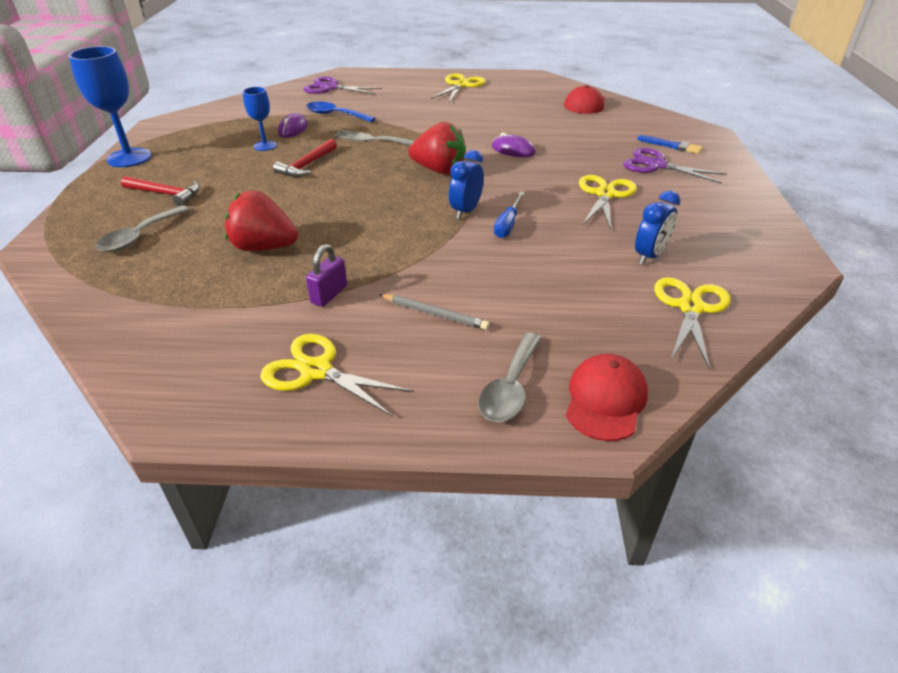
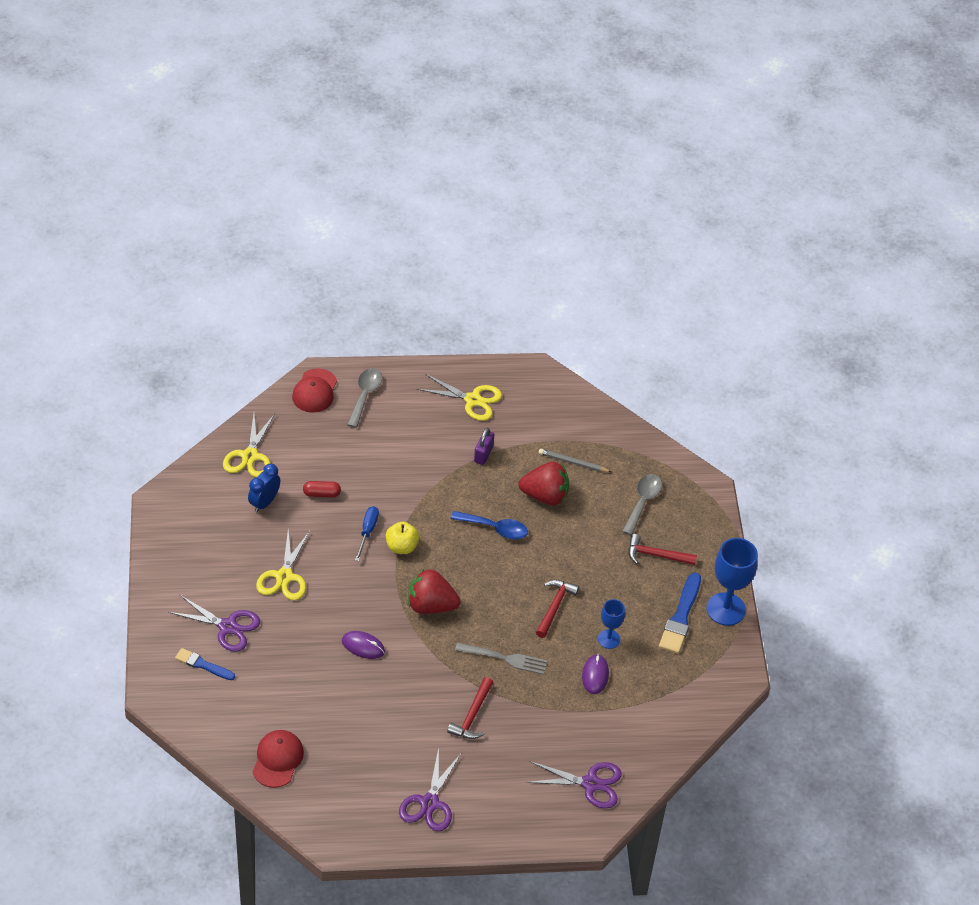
camera: 170 degrees right, 10 degrees up
(181, 155) = (681, 617): none -> blue brush
(335, 115) = (561, 710): blue spoon -> blue spoon (495, 528)
(415, 115) = (472, 715): none -> red hammer
(435, 314) = (412, 442): grey pencil -> grey pencil (573, 462)
(460, 85) = (429, 803): yellow scissors -> purple scissors
(466, 211) = (401, 547): blue clock -> yellow apple
(571, 261) = (322, 494): none -> red capsule

